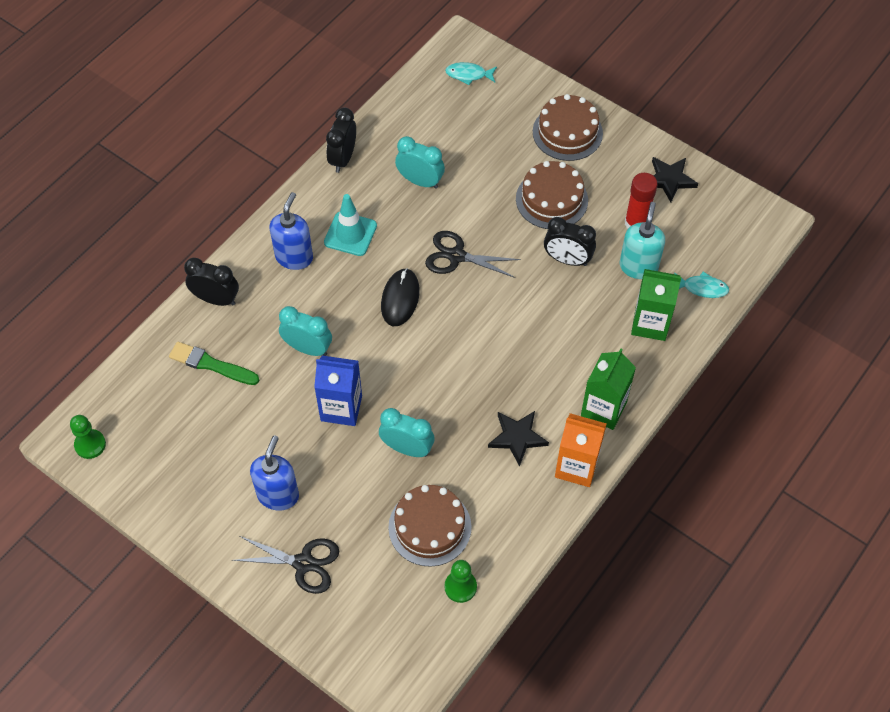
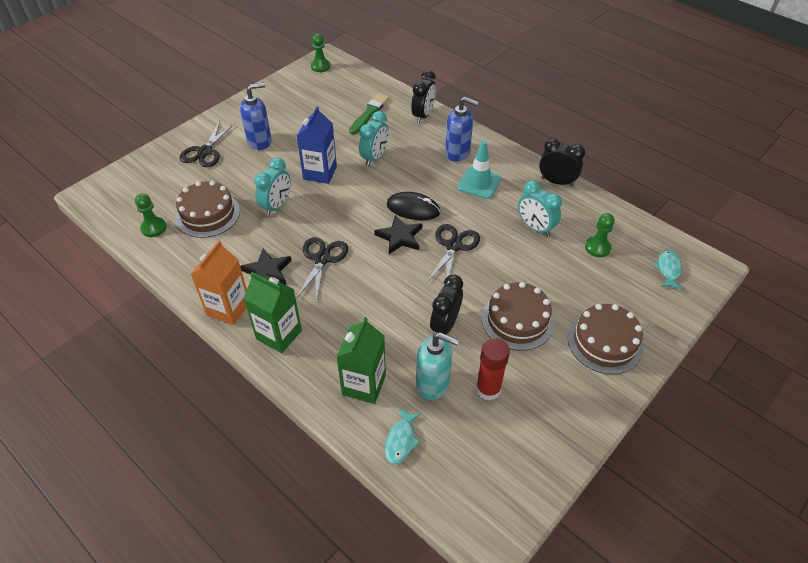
camera: 95 degrees right, 10 degrees down
(278, 495) = (260, 141): blue soap dispenser -> blue soap dispenser turned 45 degrees counterclockwise
(420, 181) = (535, 227): turquoise clock -> turquoise clock turned 105 degrees clockwise
(445, 129) = (597, 247): none -> green pawn
(491, 383) = (322, 259): none -> black scissors
(669, 180) = (547, 430): black star -> black star (400, 237)

